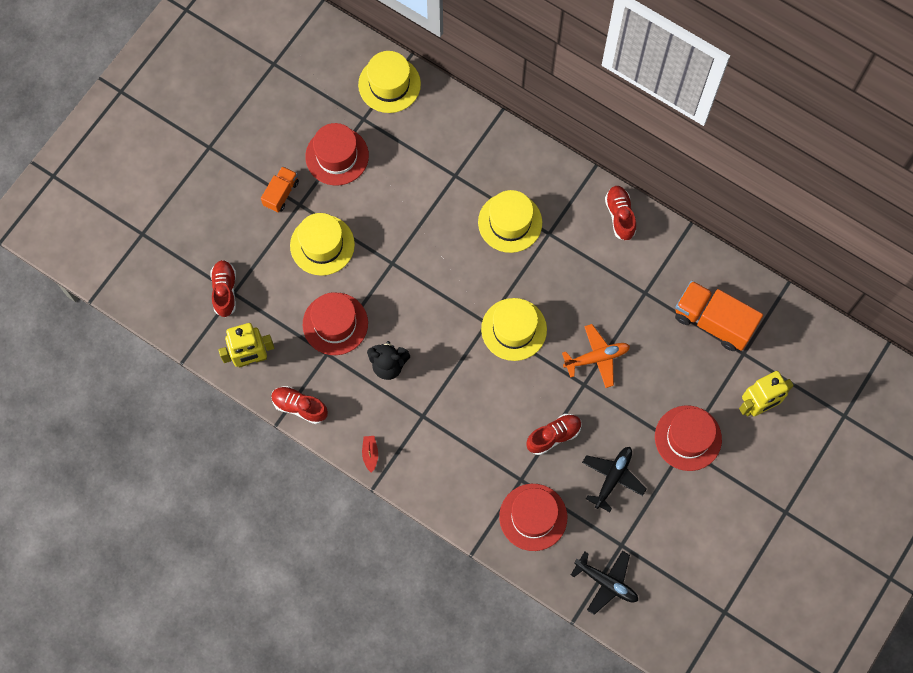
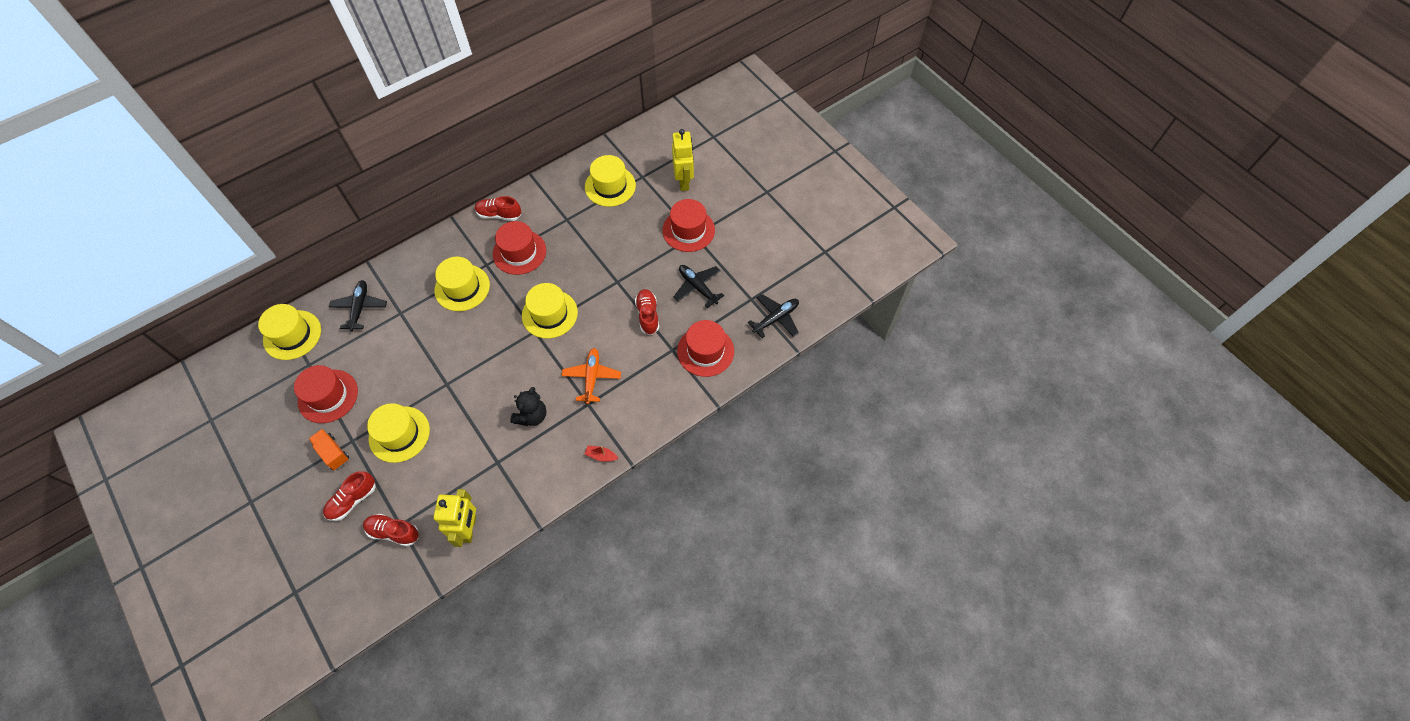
camera: 70 degrees left, 10 degrees down
(300, 407) = (533, 501): red shoe -> red shoe (352, 500)
(335, 324) = (474, 446): red hat -> red hat (519, 252)
(445, 132) = (360, 308): none -> black plane
(597, 358) = (600, 266): orange plane -> orange plane (592, 377)
(713, 322) = (610, 186): orange truck -> yellow hat

